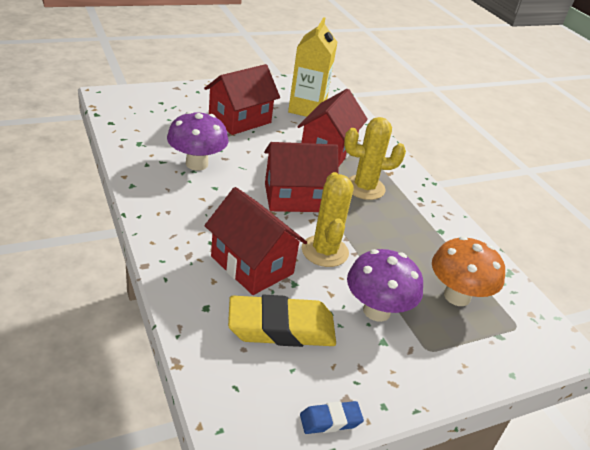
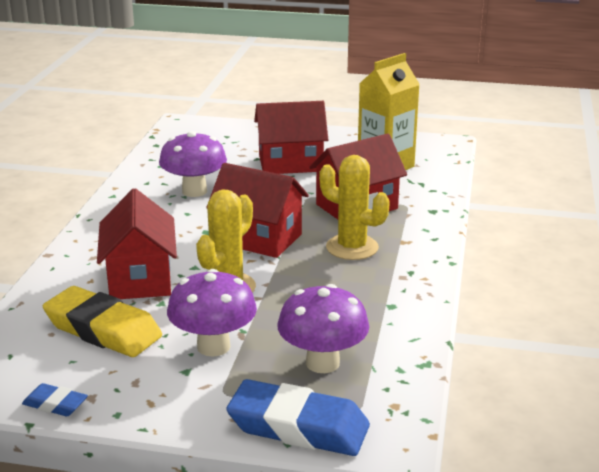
camera: 40 degrees right, 10 degrees down
(457, 296) = (322, 363): orange mushroom -> purple mushroom
(503, 358) = (298, 427): none -> blue eraser

